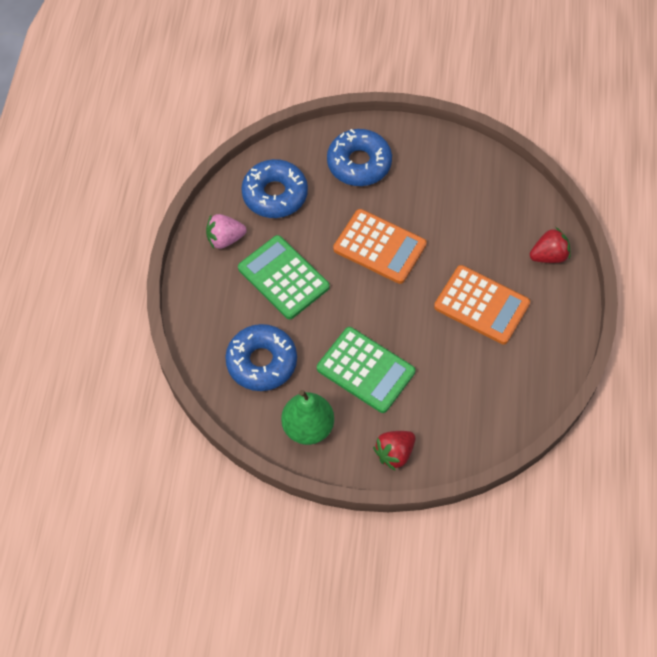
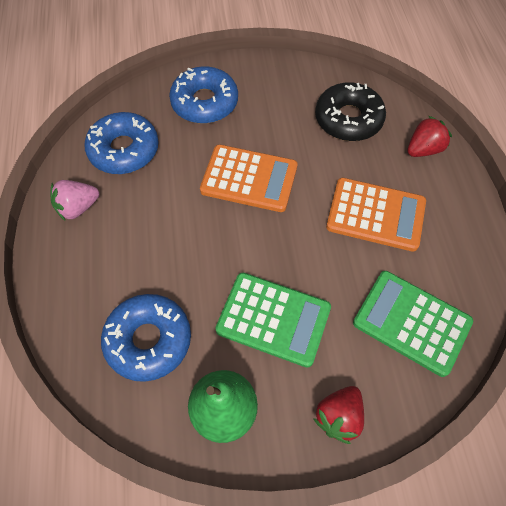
camera: 15 degrees left, 0 degrees up
(283, 278) = (152, 235): green calculator -> green calculator (411, 322)
(489, 210) = (348, 119): none -> black donut

